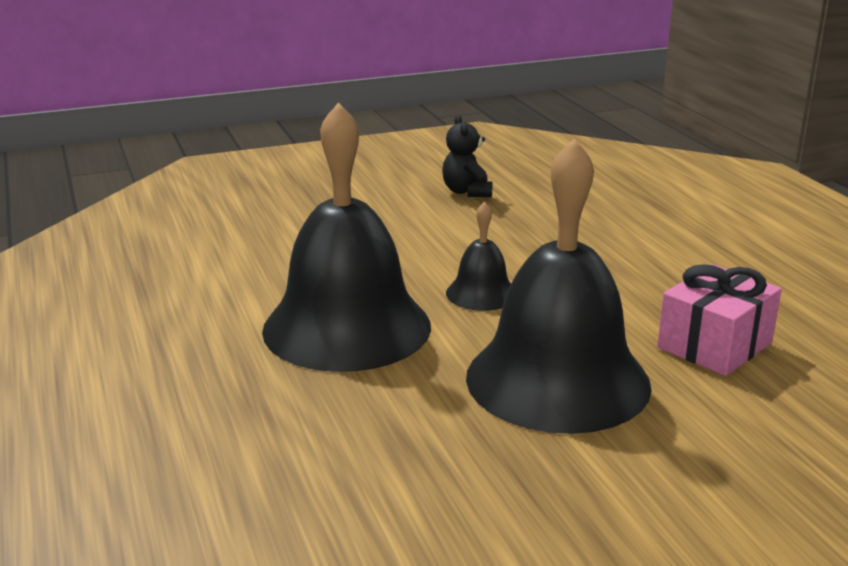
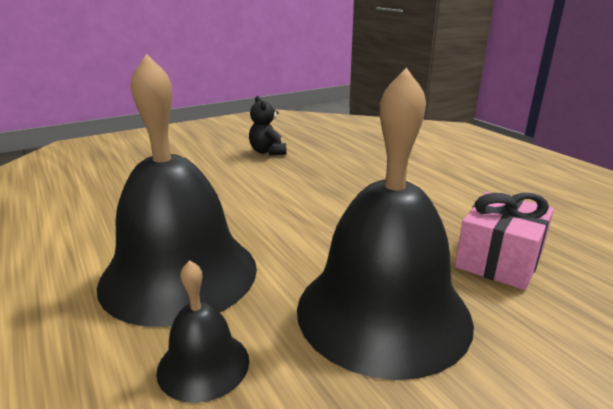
camera: 10 degrees left, 0 degrees up
(481, 293) = (294, 230): black bell -> black bell (203, 365)

